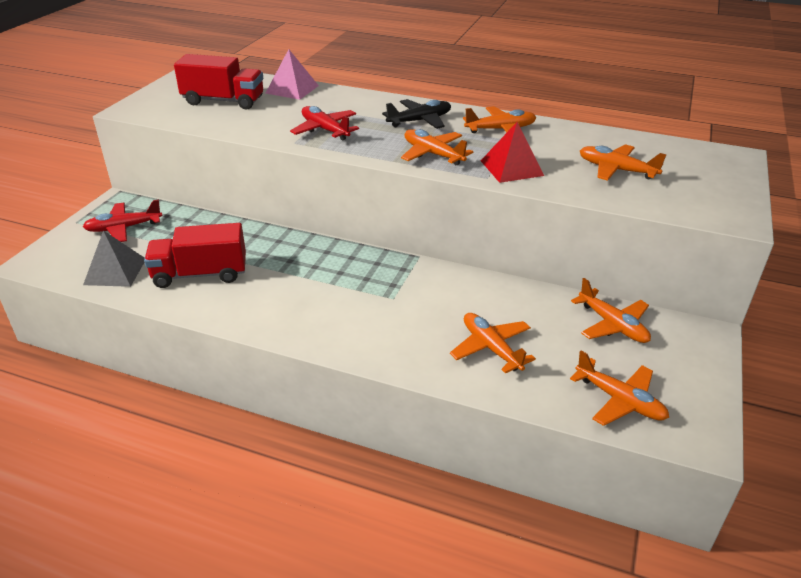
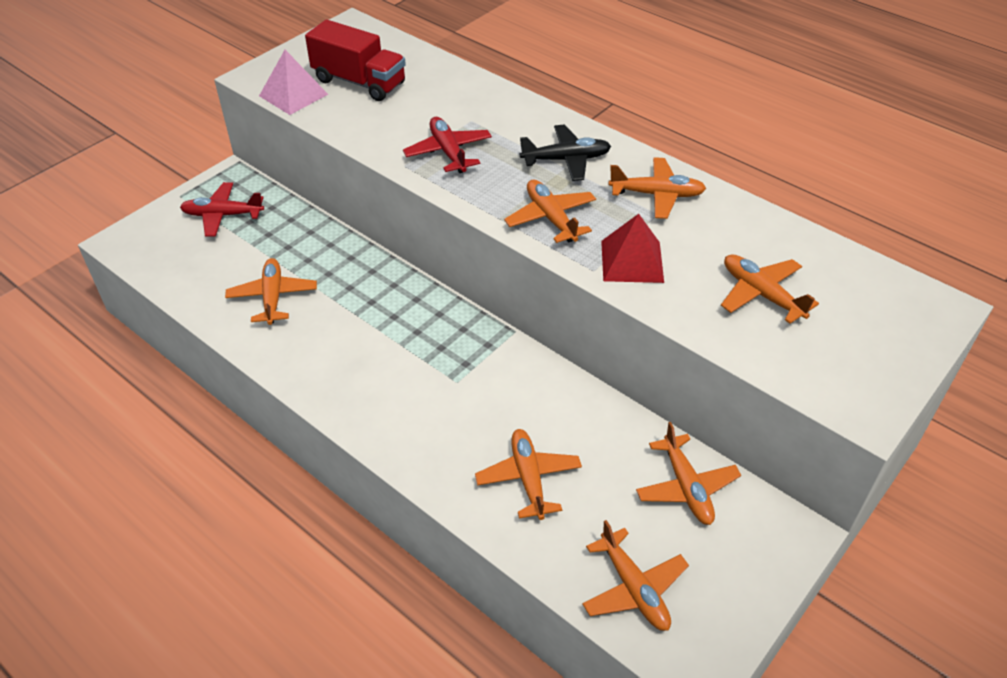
camera: 20 degrees right, 10 degrees up
(115, 271) = (192, 272): grey pyramid -> none
(200, 274) = (273, 297): red truck -> orange plane
(292, 89) = (445, 77): pink pyramid -> pink pyramid (293, 95)

